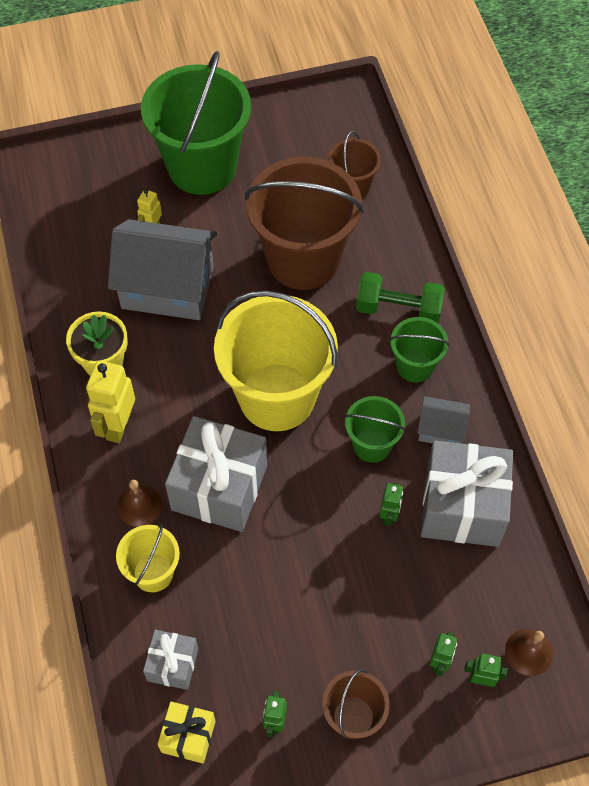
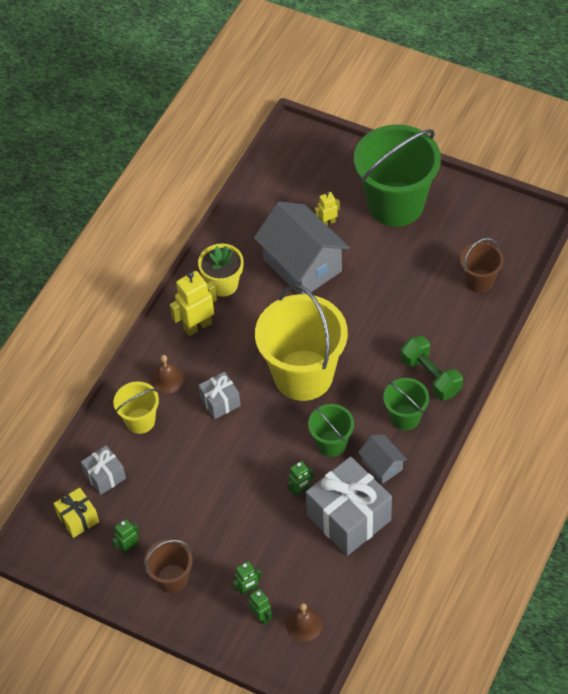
camera: 45 degrees right, 5 degrees down
(219, 487) = (220, 402): grey gift -> grey gift, size x0.52
(303, 259) = (401, 305): brown bucket -> none

